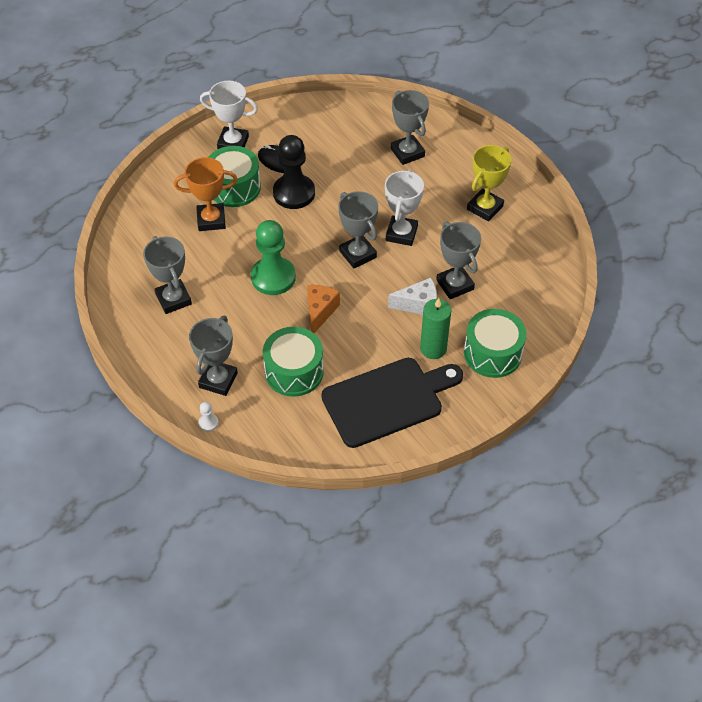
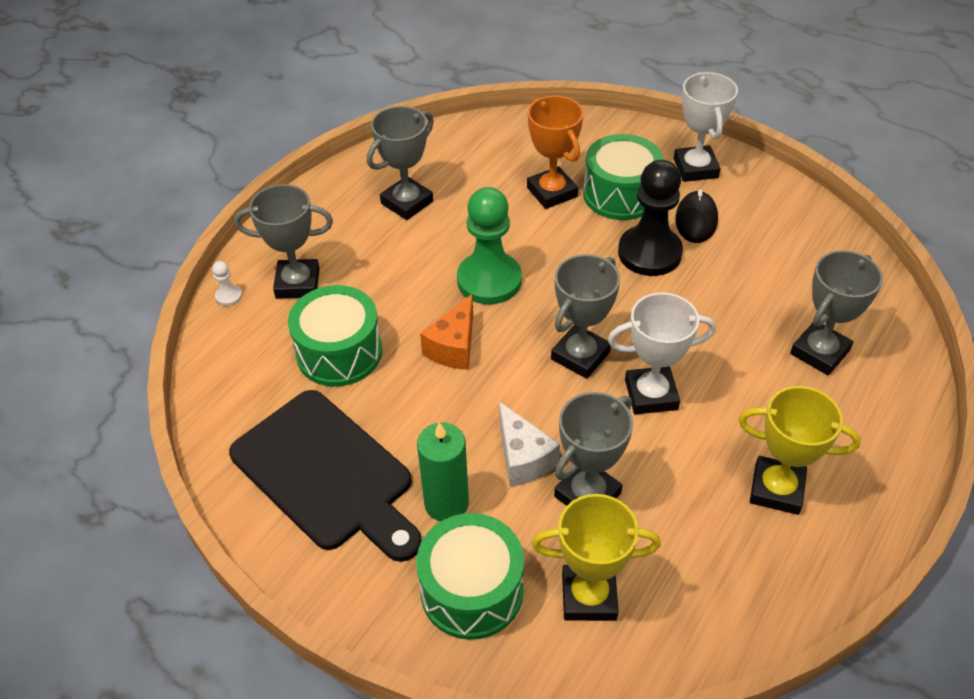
camera: 70 degrees right, 5 degrees down
(320, 312) = (454, 347): orange cheese -> orange cheese turned 120 degrees clockwise
(515, 305) = (589, 596): none -> yellow trophy

